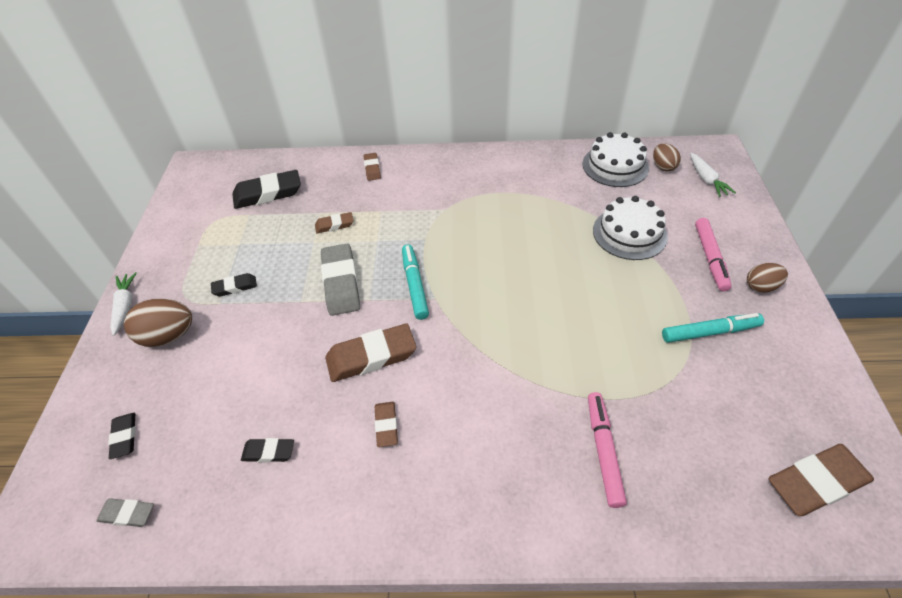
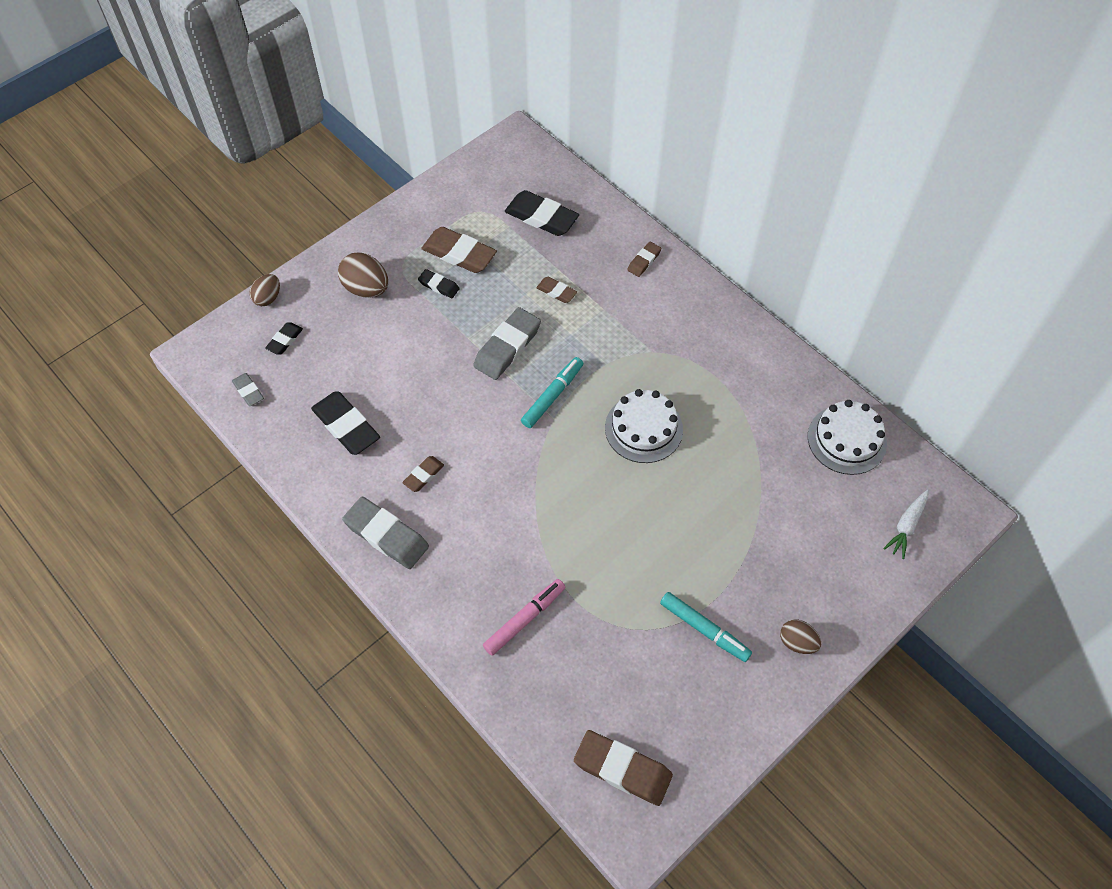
camera: 45 degrees right, 10 degrees up
(125, 306) = (362, 239): white carrot -> none
(268, 452) = (346, 426): black eraser -> black eraser, size x1.88
(371, 356) = (465, 422): brown eraser -> brown eraser (459, 254)
(414, 505) = (386, 535): none -> grey eraser
(629, 233) = (764, 506): white cake -> white cake (643, 428)
(663, 166) = (888, 479): brown egg -> brown egg (268, 298)
(710, 258) = (795, 585): pink marker -> none

